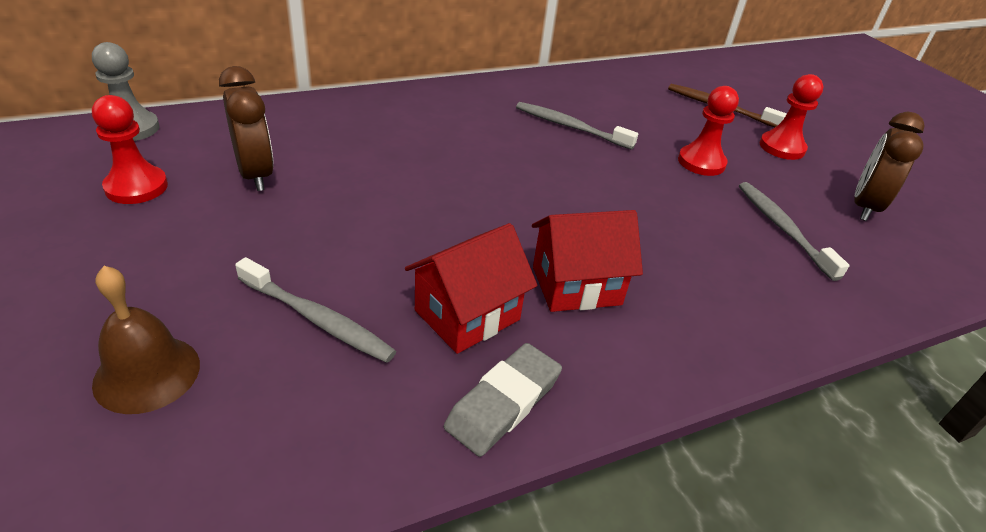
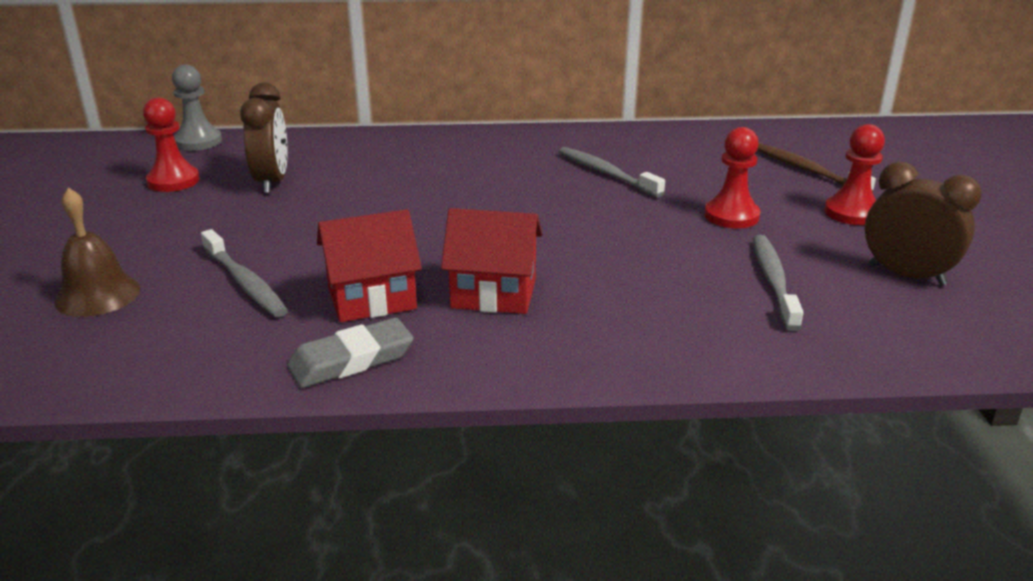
camera: 25 degrees right, 10 degrees down
(864, 206) = (906, 275): brown clock -> brown clock turned 75 degrees clockwise

